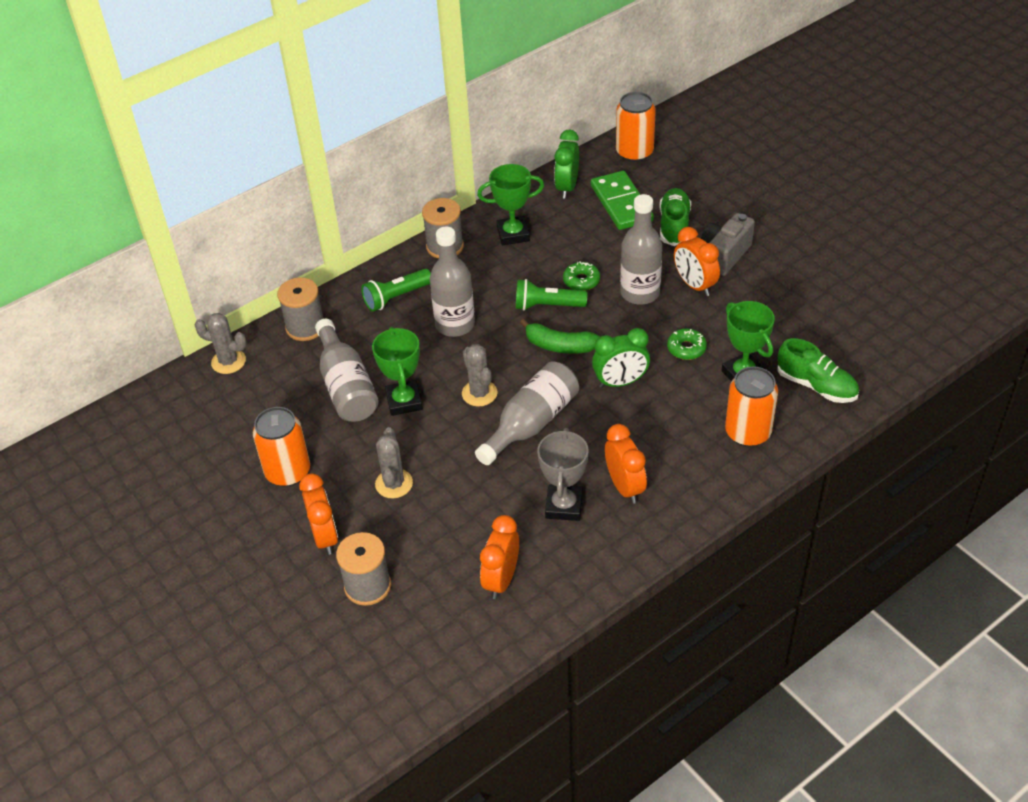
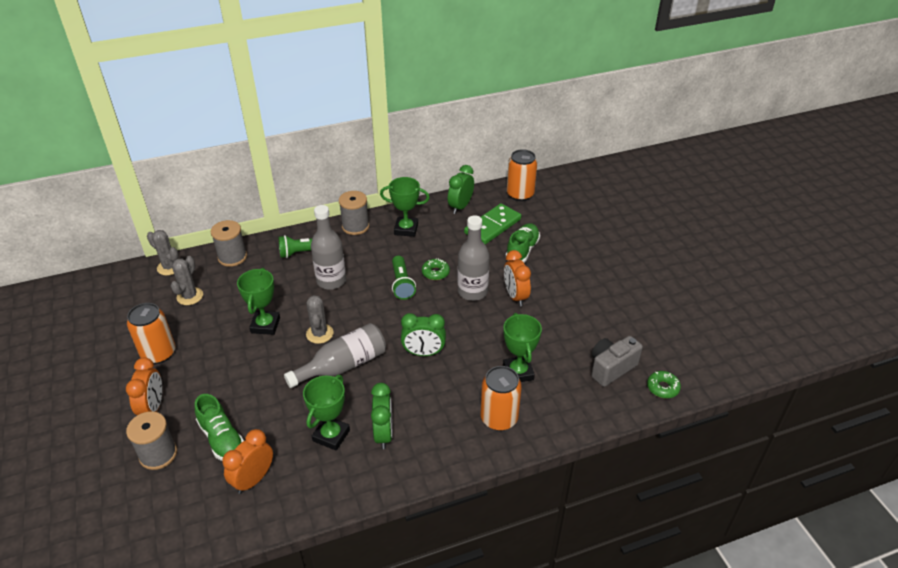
camera: 15 degrees right, 5 degrees down
(346, 386) = (234, 304): grey bottle -> none
(394, 484) = (223, 383): grey cactus -> grey cactus (190, 296)
(547, 306) = (402, 284): green flashlight -> green flashlight turned 120 degrees counterclockwise
(559, 346) = (394, 314): green banana -> none
(564, 506) = (331, 435): grey trophy -> green trophy
(621, 203) = (492, 226): green domino -> green domino turned 45 degrees clockwise
(625, 487) = (384, 434): orange clock -> green clock
(686, 348) = (485, 341): green donut -> green donut (662, 388)
(724, 255) = (548, 280): grey camera -> grey camera (611, 368)
(816, 386) = (570, 396): green shoe -> green shoe (222, 439)

